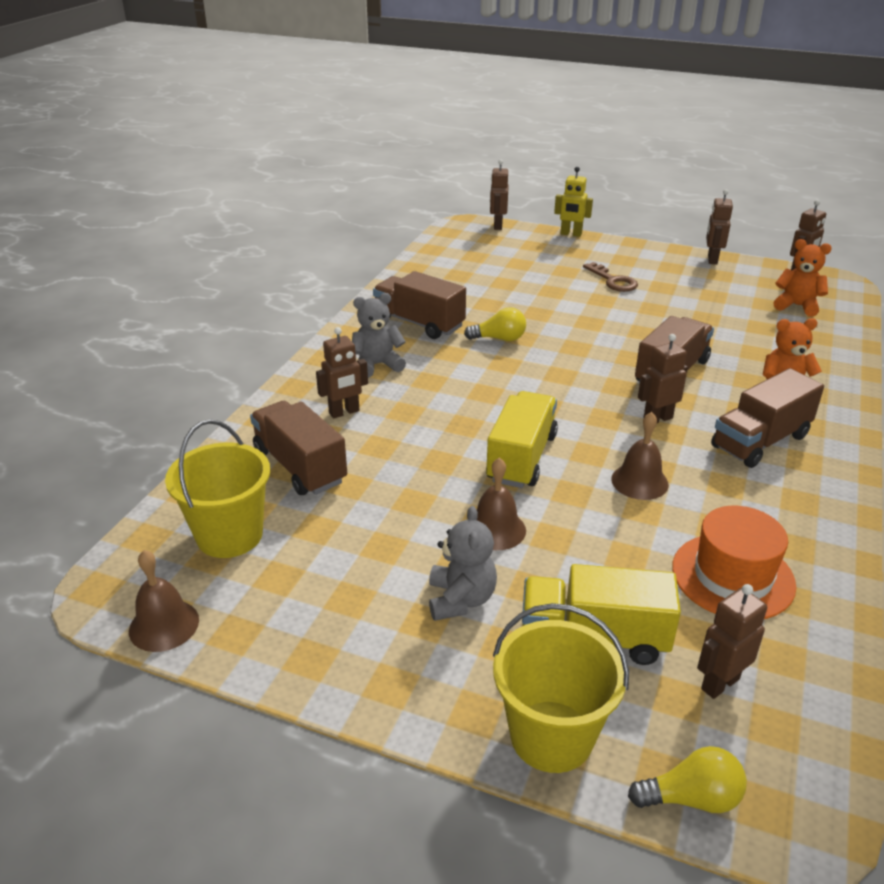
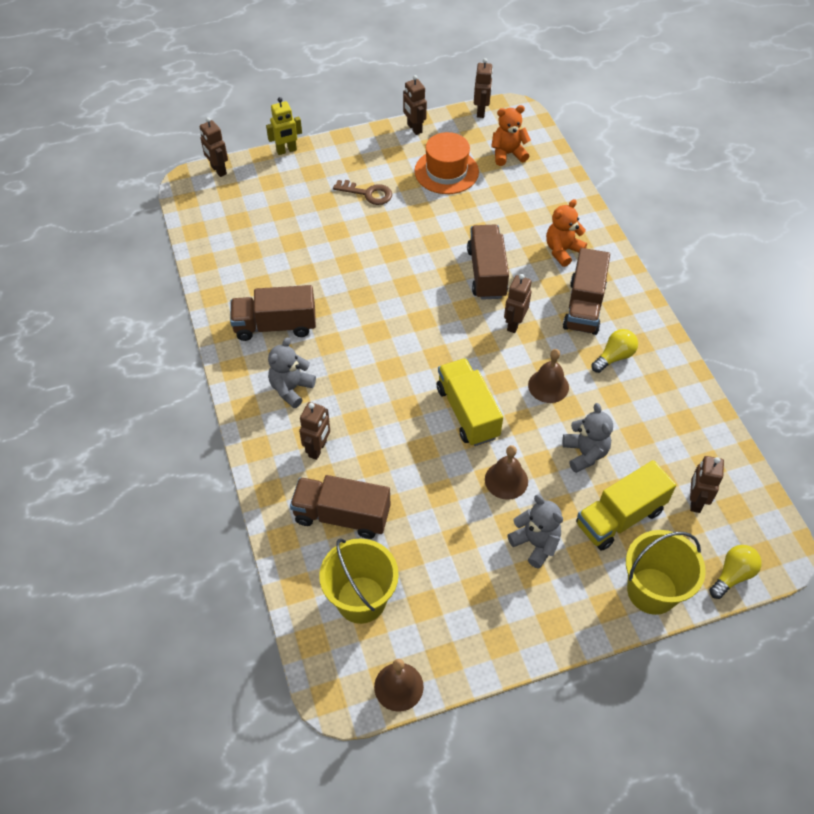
camera: 40 degrees left, 20 degrees up
(499, 339) = (348, 307): yellow light bulb -> yellow light bulb (614, 357)
(617, 557) = (585, 453): none -> grey teddy bear
(733, 576) = (648, 425): orange hat -> orange hat (446, 171)

